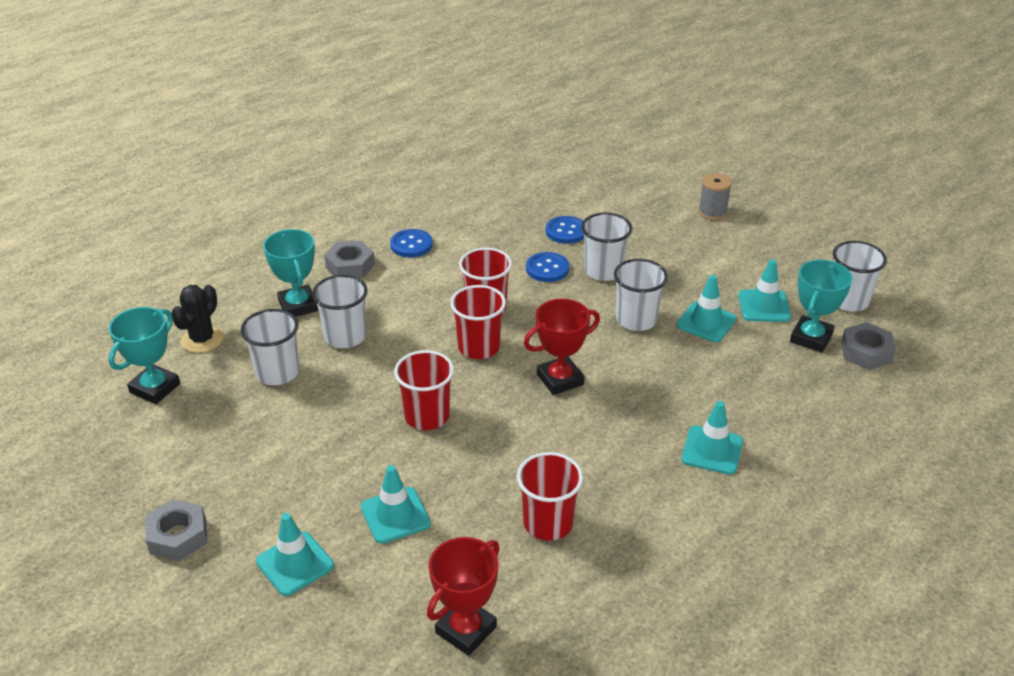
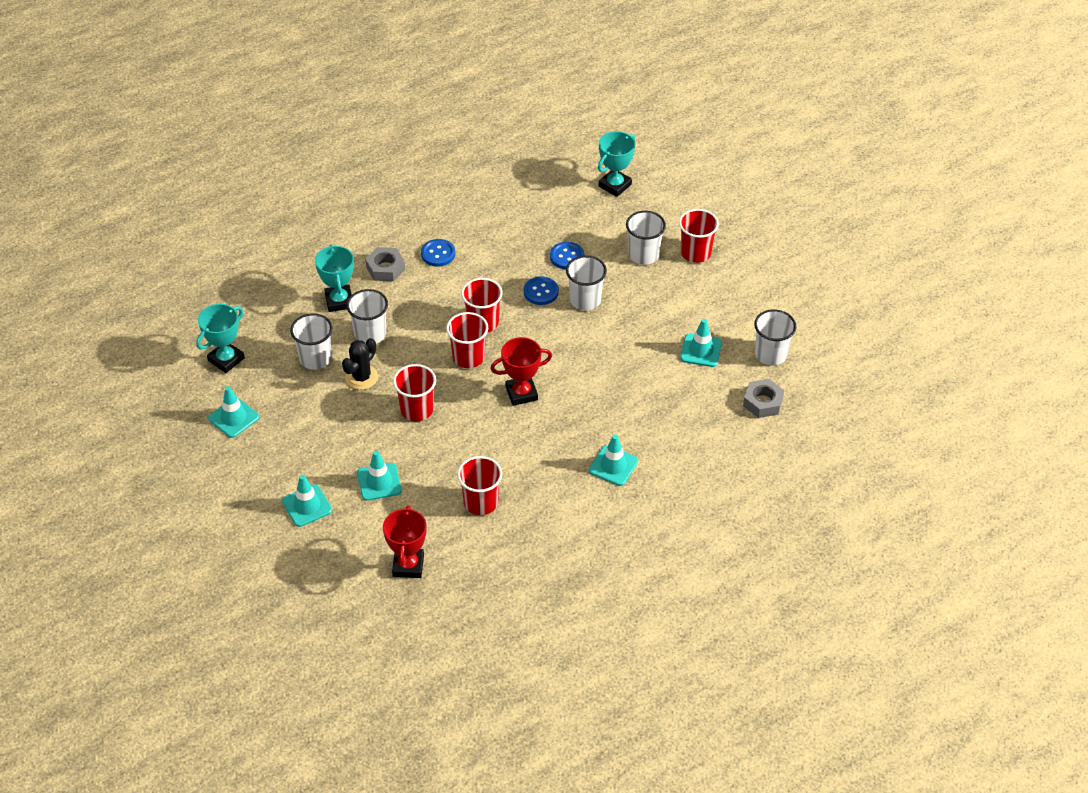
camera: 10 degrees right, 10 degrees up
(178, 536) = (233, 476): grey nut -> none
(202, 339) = (264, 322): black cactus -> black cactus (361, 377)
(466, 630) = (408, 565): red trophy -> red trophy turned 45 degrees counterclockwise
(636, 320) = (596, 349): white cup -> white cup (643, 254)
(706, 322) = (649, 359): turquoise traffic cone -> turquoise traffic cone (234, 418)
(712, 212) = (695, 253): grey spool -> red cup
(811, 338) = (725, 384): turquoise trophy -> turquoise trophy (615, 185)

